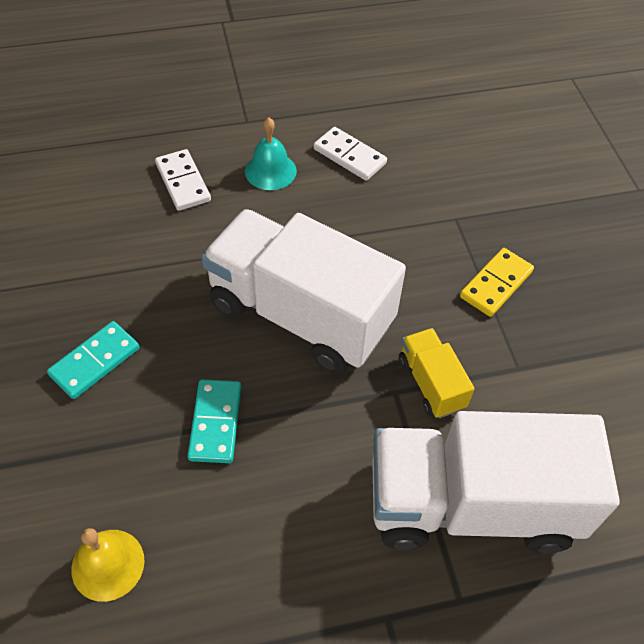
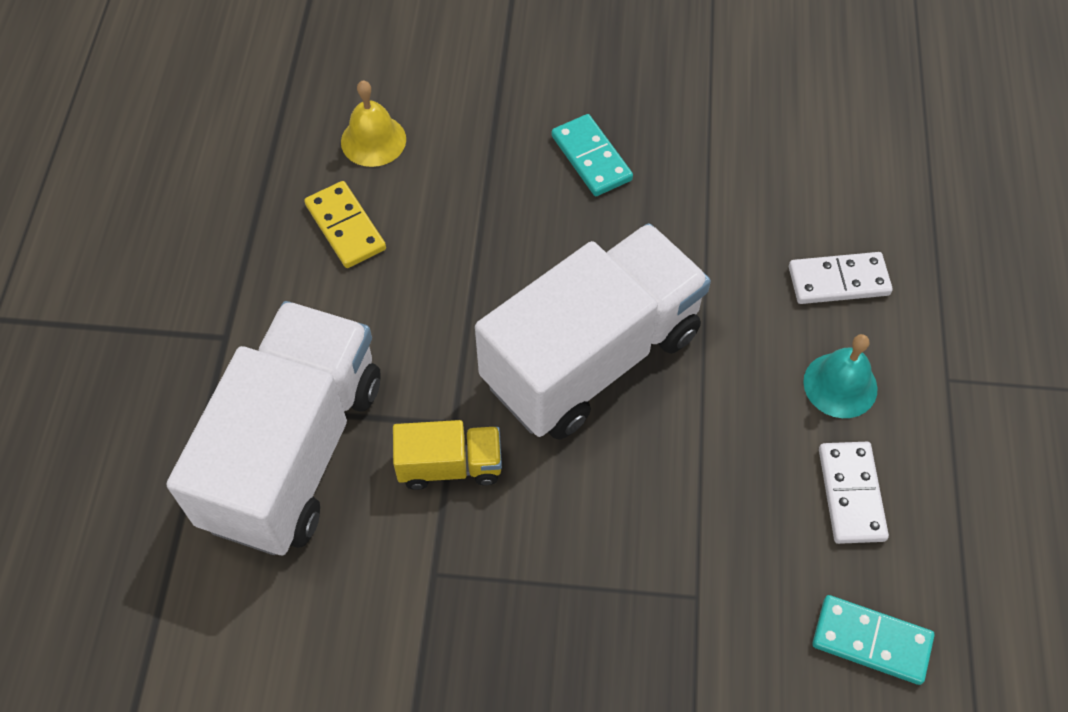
camera: 110 degrees right, 5 degrees up
(216, 422) = (481, 246): turquoise domino -> turquoise domino (871, 641)
(349, 156) = (851, 494): white domino -> white domino turned 60 degrees counterclockwise
(496, 284) = (566, 603): yellow domino -> yellow domino (345, 227)

